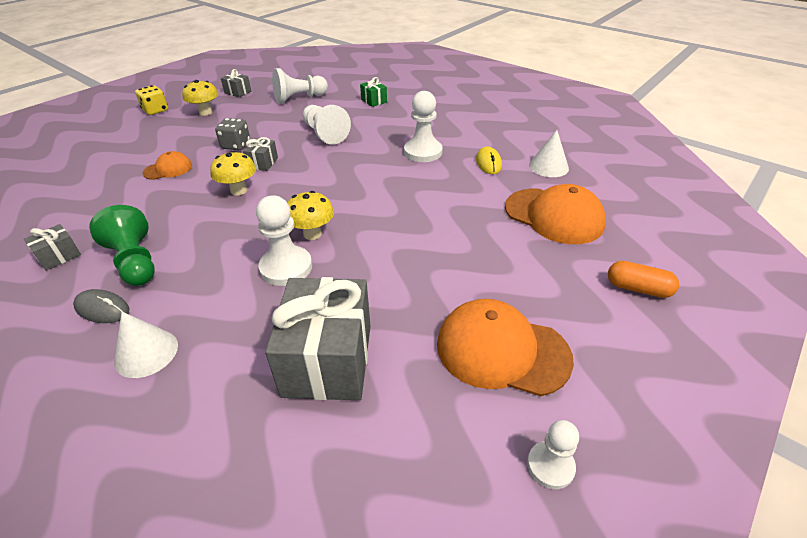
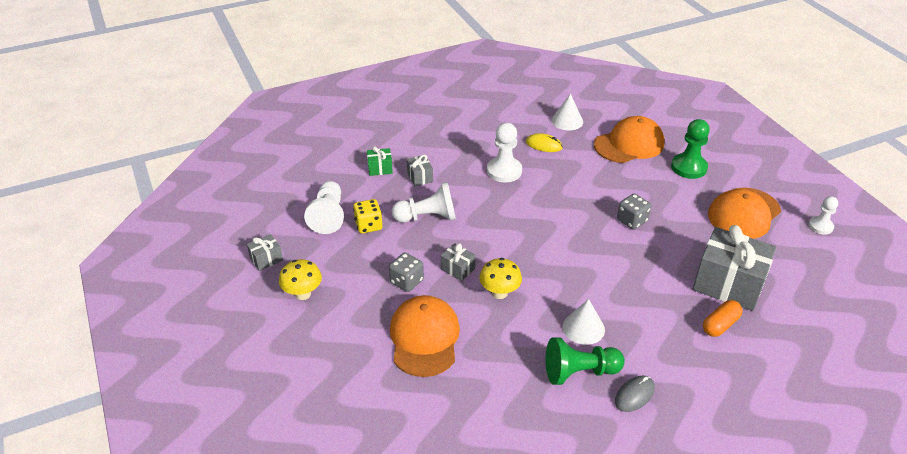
camera: 65 degrees left, 0 degrees up
(59, 256) = (545, 426): grey gift -> grey gift (420, 177)
(146, 353) = (693, 371): white cone -> white cone (583, 328)
(155, 110) = (258, 337): yellow dice -> yellow dice (368, 225)
(168, 169) = (424, 338): orange cap -> orange cap, size x1.86
(286, 267) = (628, 284): white pawn -> none
(312, 234) = (592, 262): yellow mushroom -> none
(404, 247) = (632, 220): none -> grey dice
(558, 274) = (688, 167): none -> green pawn
(638, 288) = (713, 145): orange capsule -> orange capsule (720, 325)

